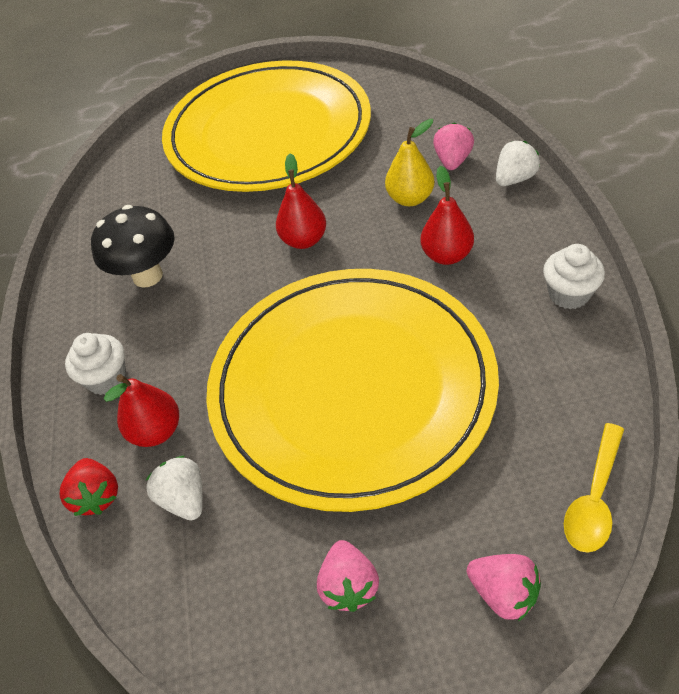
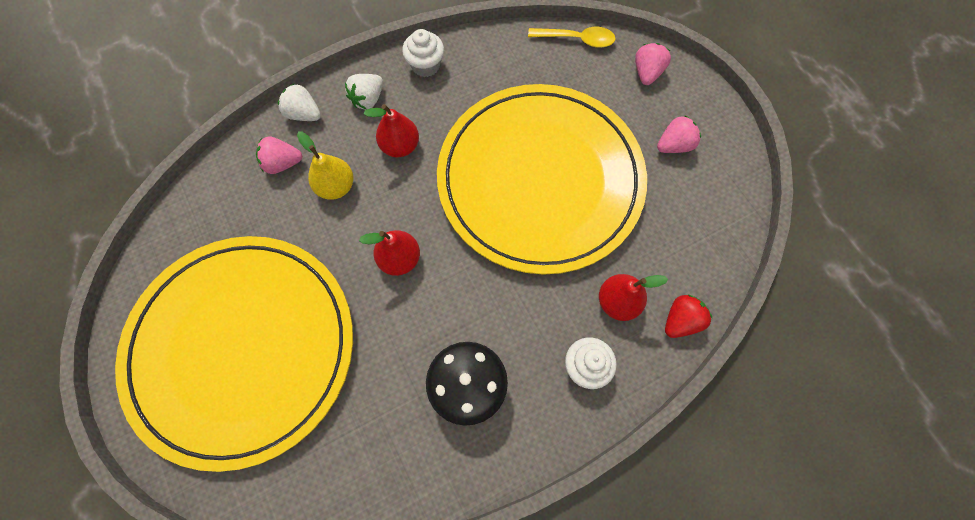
camera: 115 degrees left, 20 degrees up
(184, 499) = (659, 259): white strawberry -> white strawberry (368, 99)

